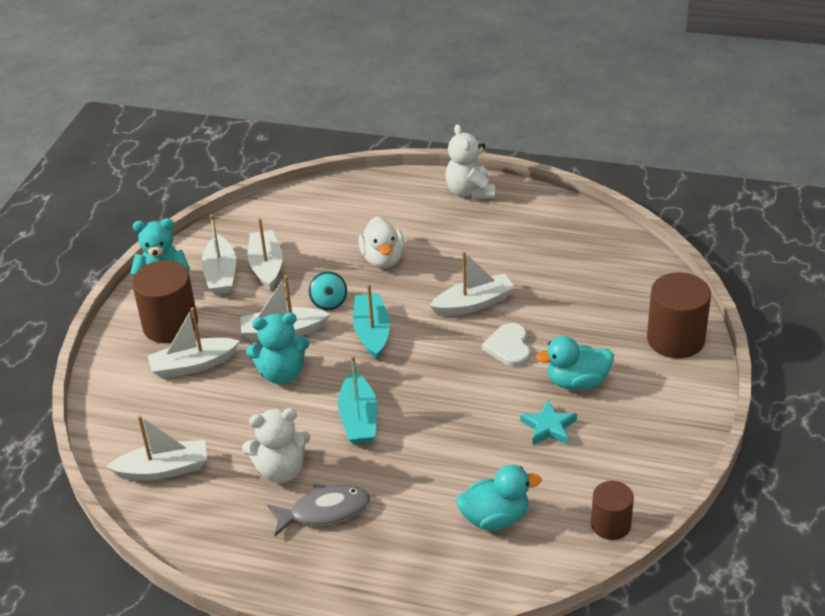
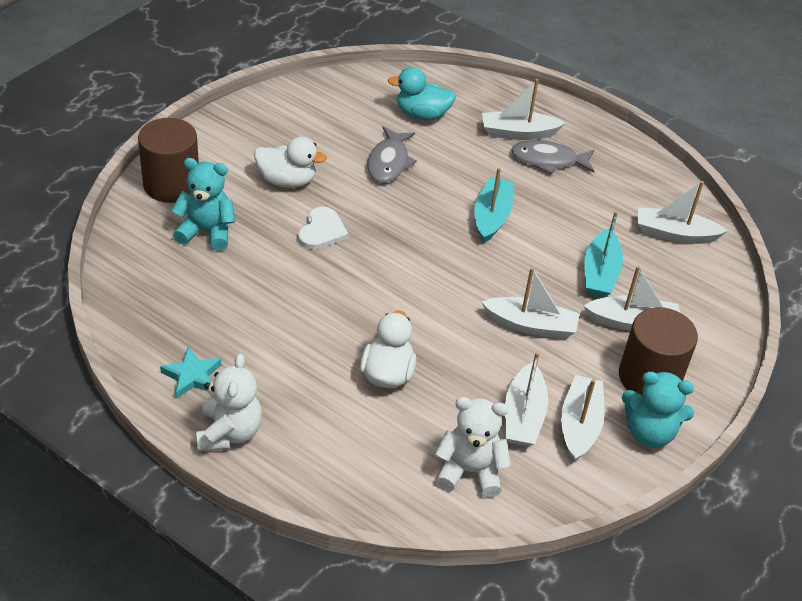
camera: 165 degrees left, 5 degrees up
(281, 374) = (546, 282): turquoise teddy bear -> turquoise teddy bear (207, 232)
(281, 470) = (573, 200): white teddy bear -> white teddy bear (470, 471)
(329, 302) = (470, 342): turquoise spinning top -> none
(372, 332) = (442, 291): turquoise boat -> turquoise boat (600, 273)
(473, 304) = (325, 285): white boat -> white boat (518, 133)
(493, 441) = (389, 162): none -> grey fish
(549, 427) = (337, 157): turquoise star -> turquoise star (192, 376)
(577, 382) = (287, 181): turquoise duck -> white duck
(611, 525) = (343, 85): brown cylinder -> none

